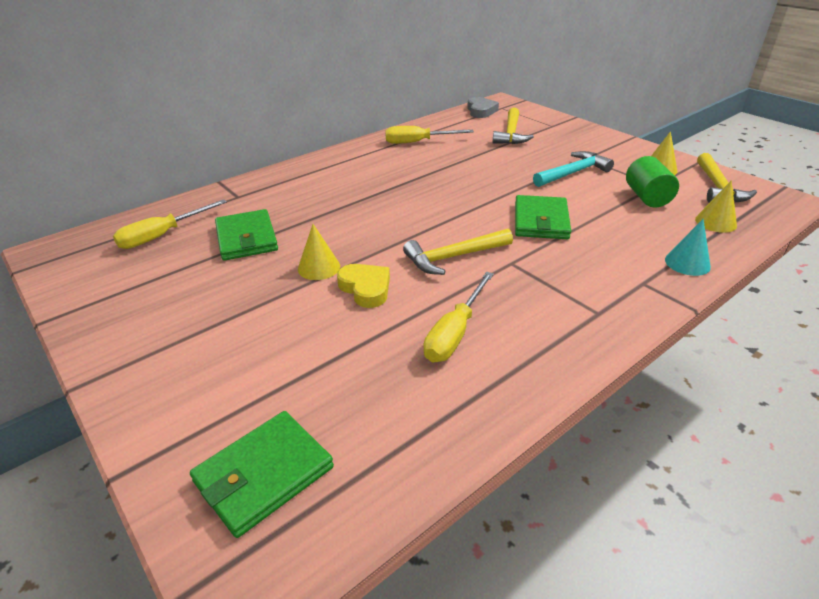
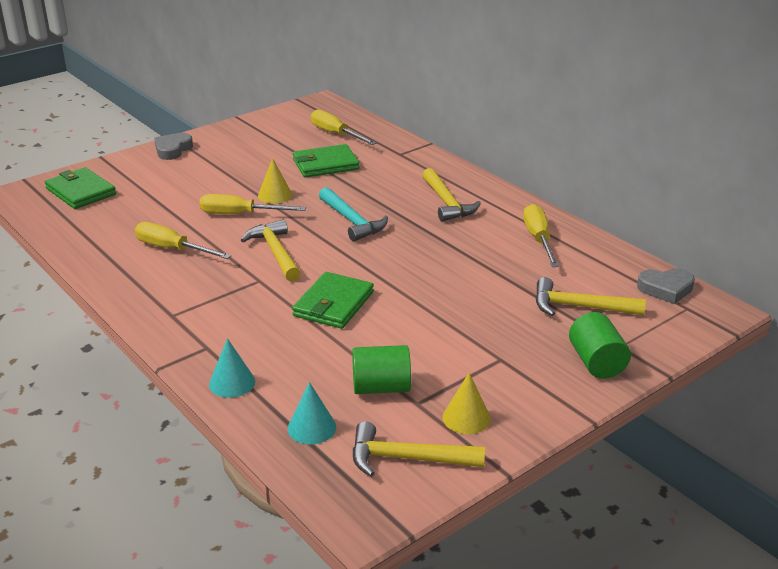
camera: 90 degrees right, 5 degrees down
(135, 377) = (173, 150): none -> grey heart
(353, 174) = (447, 203): none -> yellow hammer
(366, 288) = (240, 214): yellow heart -> yellow screwdriver
(540, 221) = (333, 304): green wallet -> green wallet turned 75 degrees counterclockwise
(573, 173) = (452, 341): turquoise hammer -> turquoise hammer (352, 221)
(574, 132) = (596, 362): none -> green cylinder
(715, 222) = (312, 427): yellow cone -> turquoise cone

